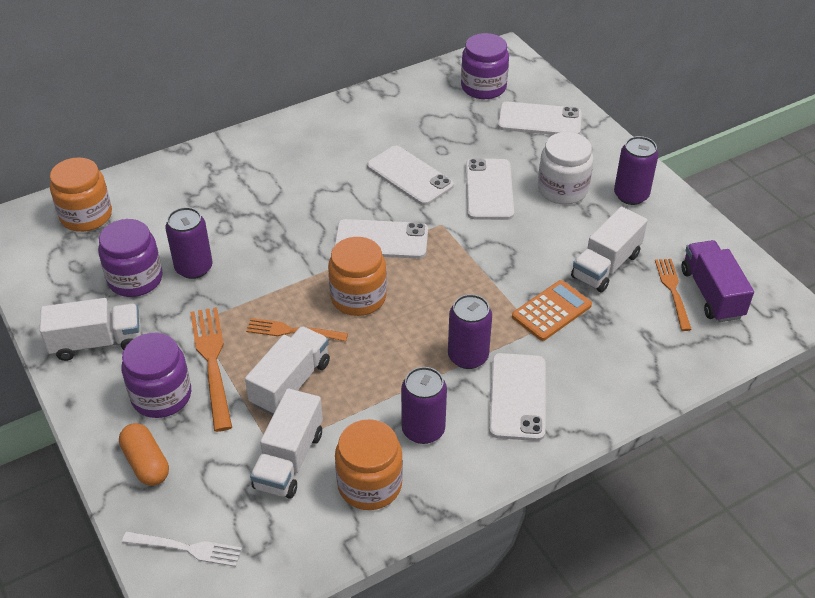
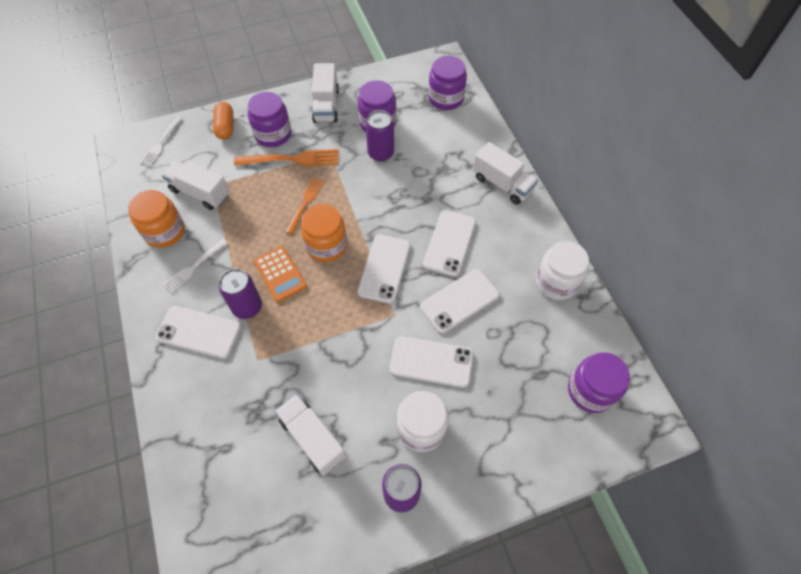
camera: 100 degrees right, 15 degrees up
(86, 216) = (446, 98): orange jar -> purple jar
(146, 463) = (225, 127): orange capsule -> orange capsule turned 75 degrees counterclockwise
(290, 383) = (260, 198): white truck -> white truck (502, 184)
(368, 110) = (556, 282): none -> white jar
(423, 430) = (194, 267): purple can -> white fork
(539, 120) = (531, 434): white phone -> white phone (449, 243)
(551, 311) = (273, 378): orange calculator -> orange calculator (280, 274)
(672, 291) = (266, 490): orange fork -> none
(711, 293) = (253, 526): purple truck -> none

